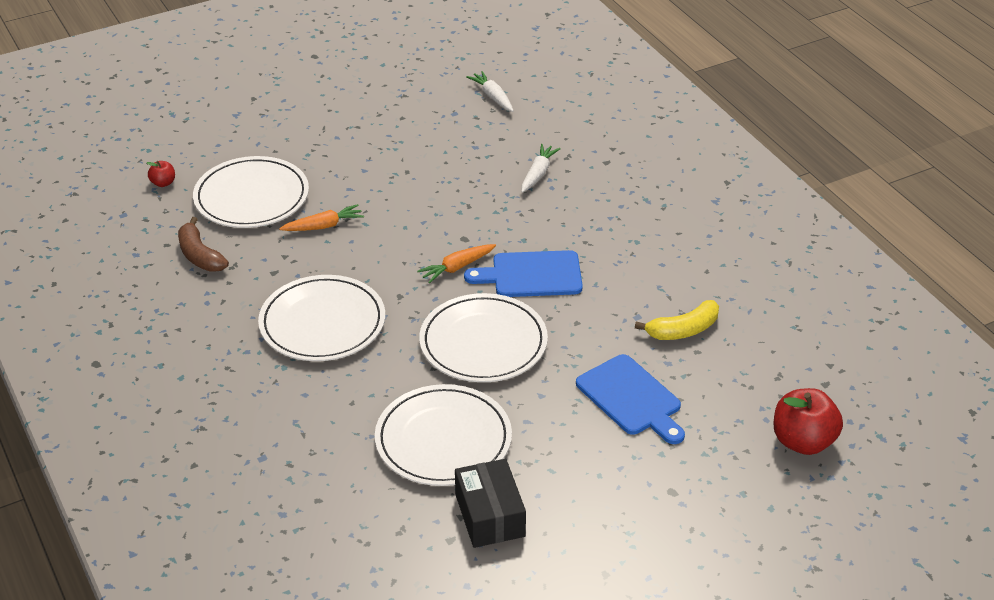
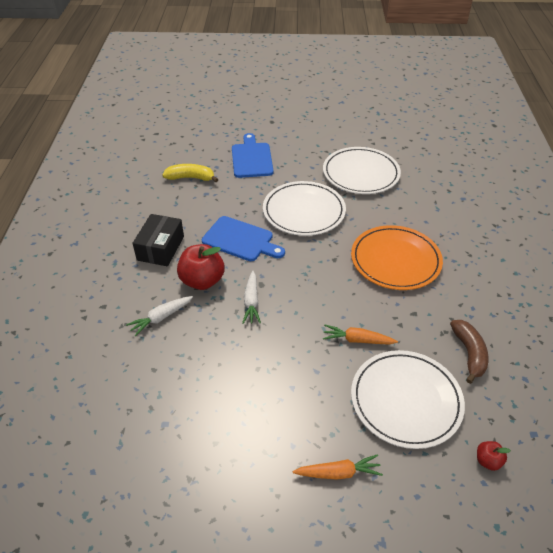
camera: 150 degrees left, 5 degrees up
(322, 323) = (395, 260): white plate -> orange plate
(457, 267) = (283, 264): orange carrot -> orange carrot (338, 473)
(489, 515) = (359, 139): black box -> black box (160, 248)
(493, 97) = (113, 429): white carrot -> white carrot (251, 301)
(803, 441) = (196, 118): red apple -> red apple (202, 281)

